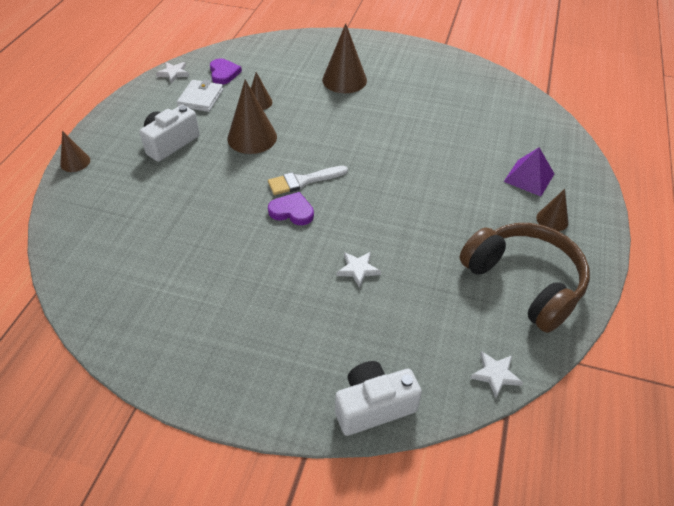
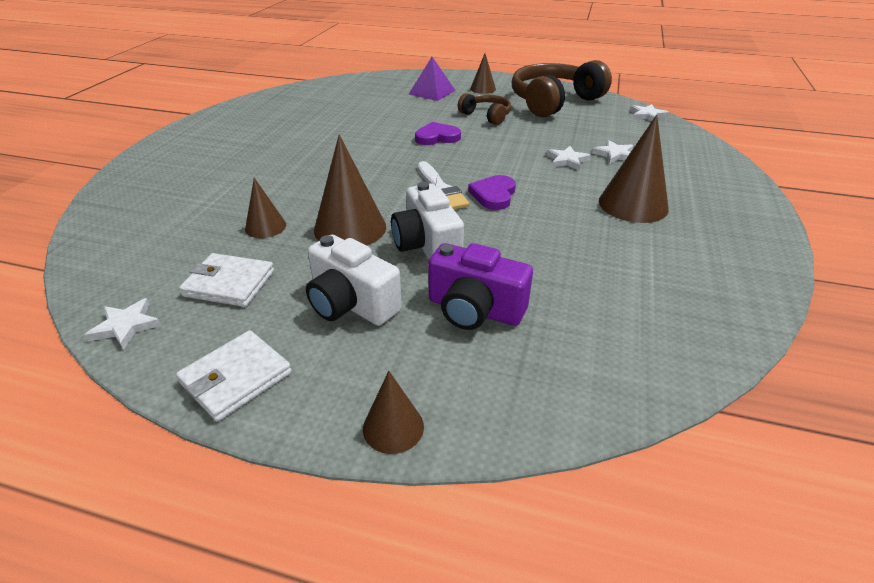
camera: 90 degrees left, 10 degrees down
(125, 112) = (236, 378): none -> white wallet
(150, 193) = (474, 310): none -> purple camera
(224, 73) = (163, 265): purple heart -> purple heart (437, 137)
(344, 80) = (239, 167): brown cone -> brown cone (633, 204)
(373, 312) = (614, 155): none -> white star
(373, 406) = (709, 156): white camera -> white camera (427, 245)
(466, 217) = (486, 116): none -> brown headphones

